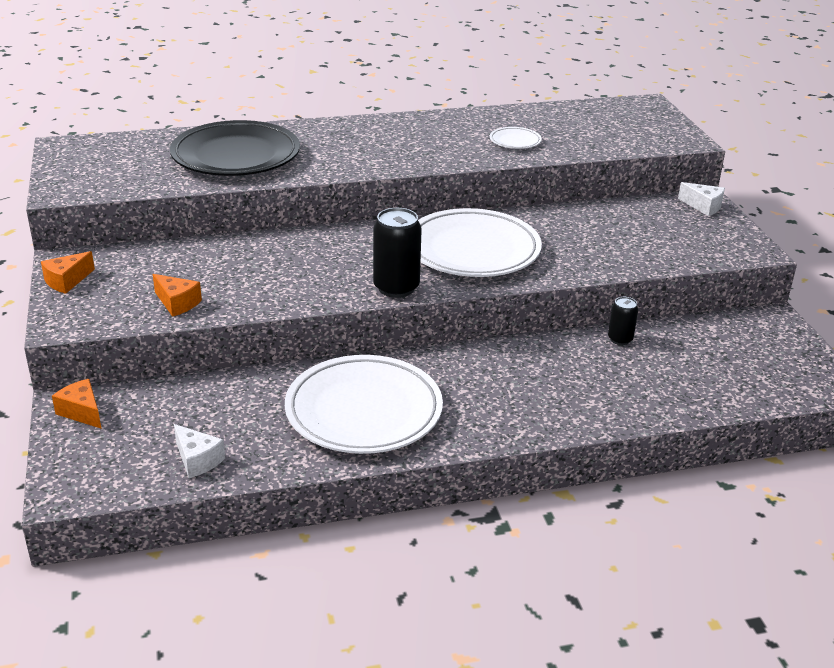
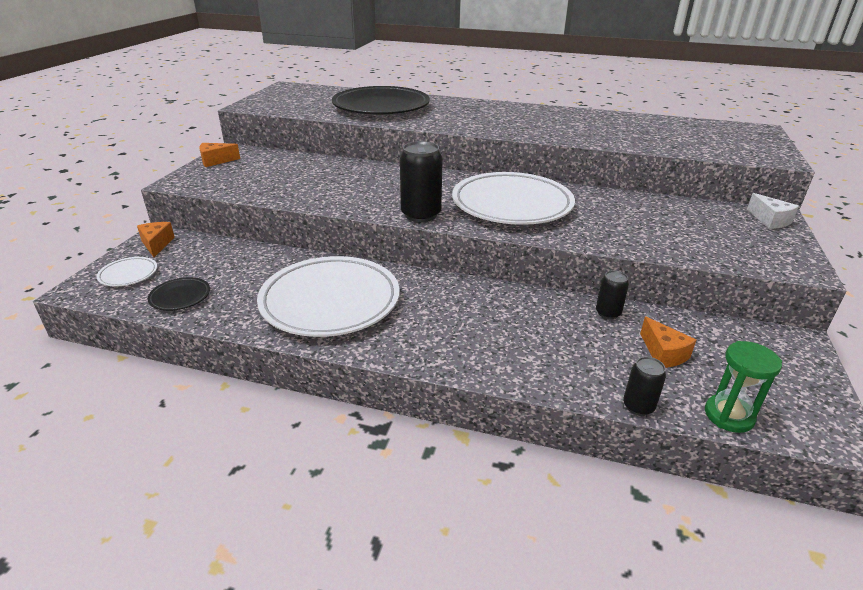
camera: 30 degrees right, 0 degrees up
(177, 303) = (260, 187): orange cheese -> orange cheese (663, 353)
(197, 460) = (180, 297): white cheese -> black plate
(515, 141) = (605, 132): white plate -> white plate (128, 274)
(701, 413) = (638, 406): none -> black can
(765, 397) = (728, 415): none -> green hourglass

